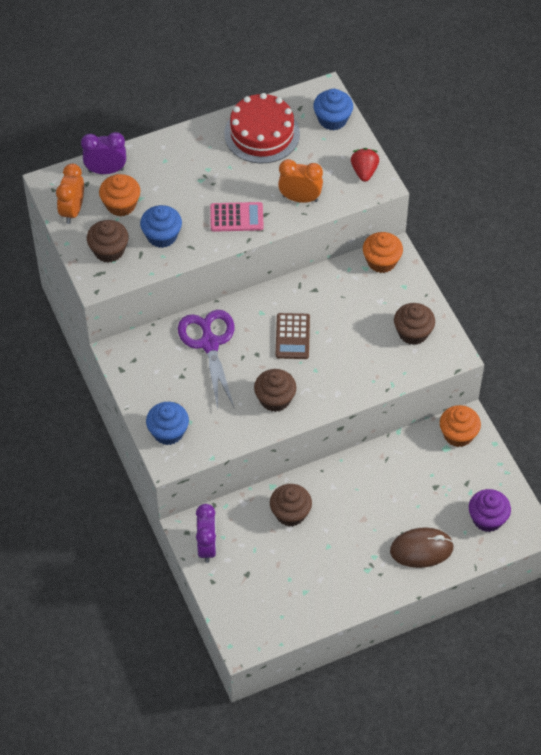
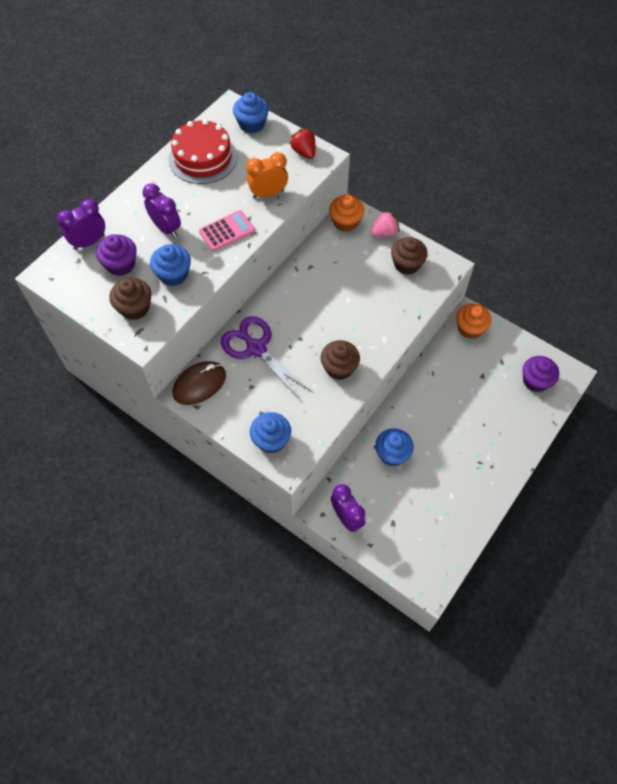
camera: 30 degrees left, 5 degrees up
(72, 211) = (80, 288): orange clock -> none
(121, 205) = (120, 264): orange cupcake -> purple cupcake
(183, 189) = (166, 228): none -> purple clock
(290, 513) = (392, 454): brown cupcake -> blue cupcake
(292, 336) = (318, 311): brown calculator -> none
(413, 291) = (384, 233): none -> pink strawberry
(421, 549) = (507, 430): brown mouse -> brown mouse (199, 384)

